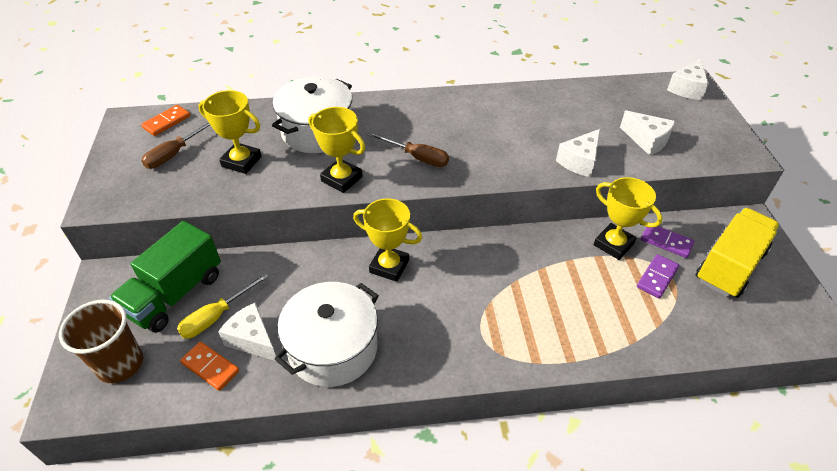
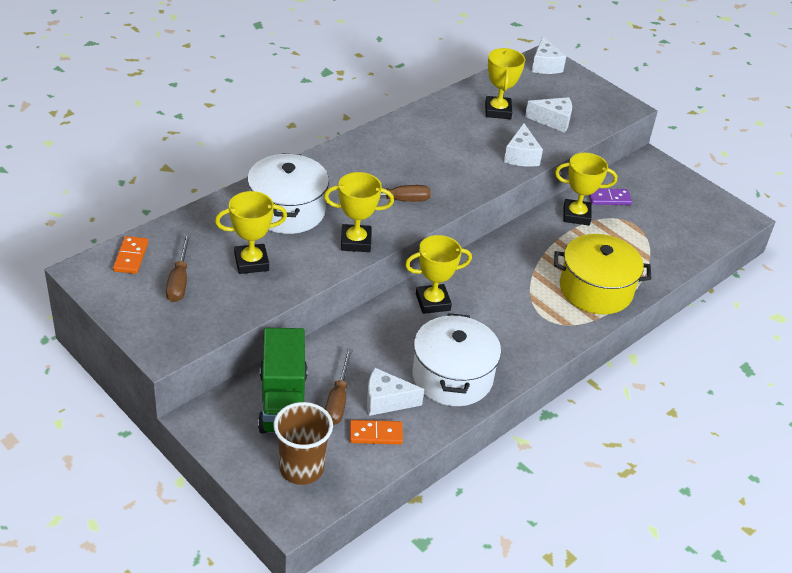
camera: 40 degrees left, 5 degrees down
(216, 316) = (338, 400): yellow screwdriver -> brown screwdriver
(564, 330) = (595, 290): none -> yellow pot
(596, 113) = (498, 111): none -> yellow trophy
(657, 277) = (623, 227): purple domino -> none
(729, 266) = (661, 199): yellow truck -> none

